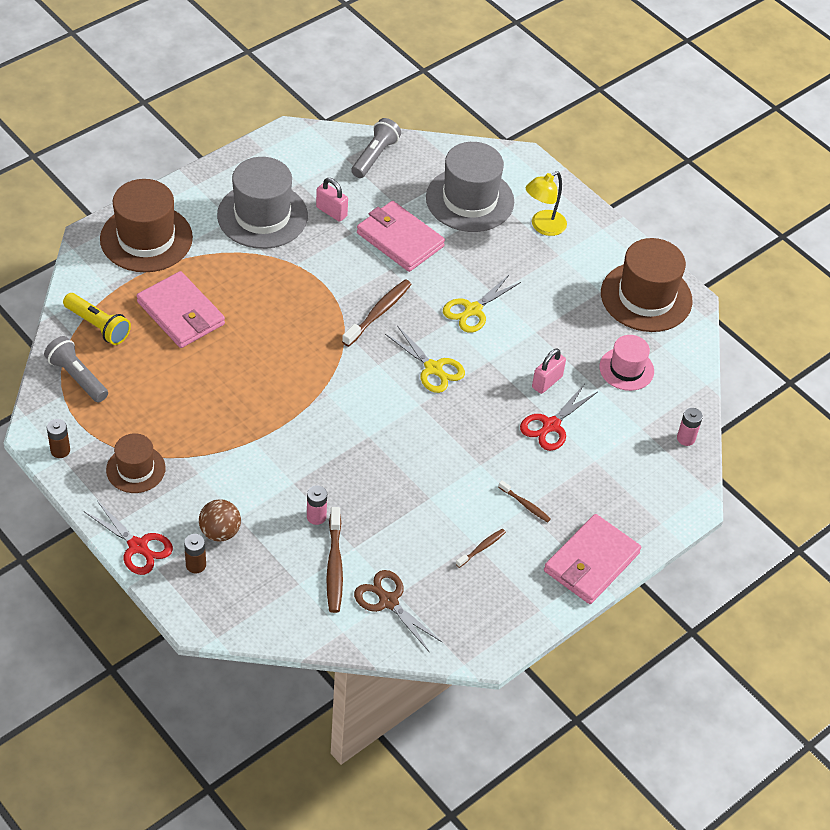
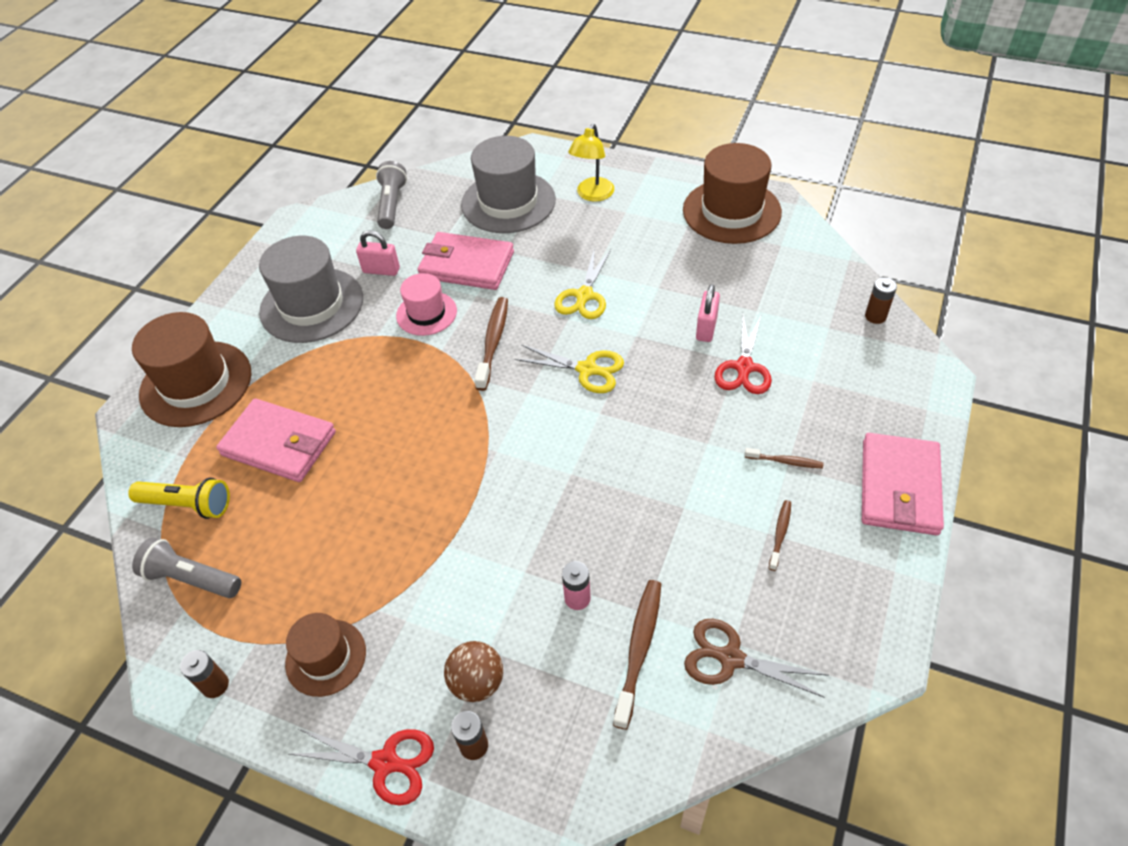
camera: 20 degrees left, 0 degrees up
(334, 566) = (639, 649): brown toothbrush -> brown toothbrush turned 135 degrees counterclockwise
(626, 369) = (768, 280): pink hat -> pink hat (426, 313)
(686, 438) = (875, 316): pink battery -> brown battery

